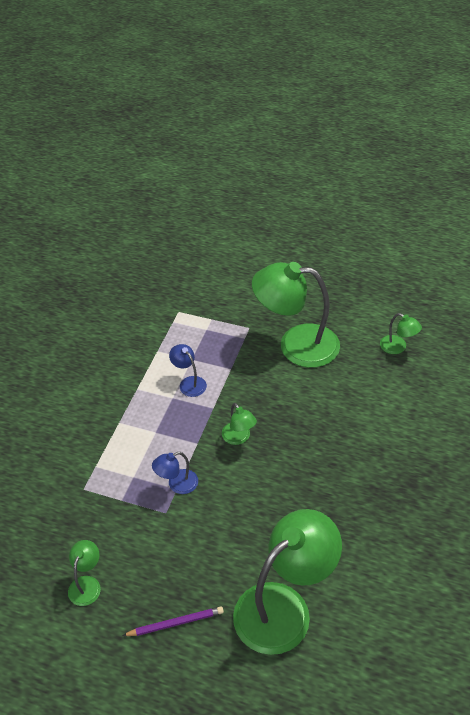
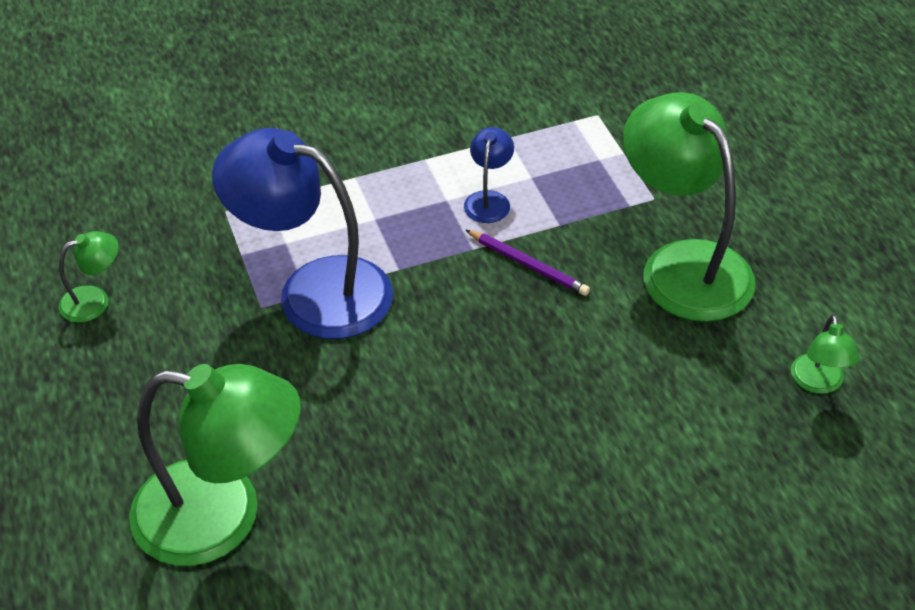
camera: 50 degrees right, 0 degrees up
(175, 623) = (107, 418): purple pencil -> purple pencil (528, 265)
(177, 484) = (314, 290): blue lamp -> blue lamp, size x2.27
(239, 438) = (450, 305): green lamp -> none

